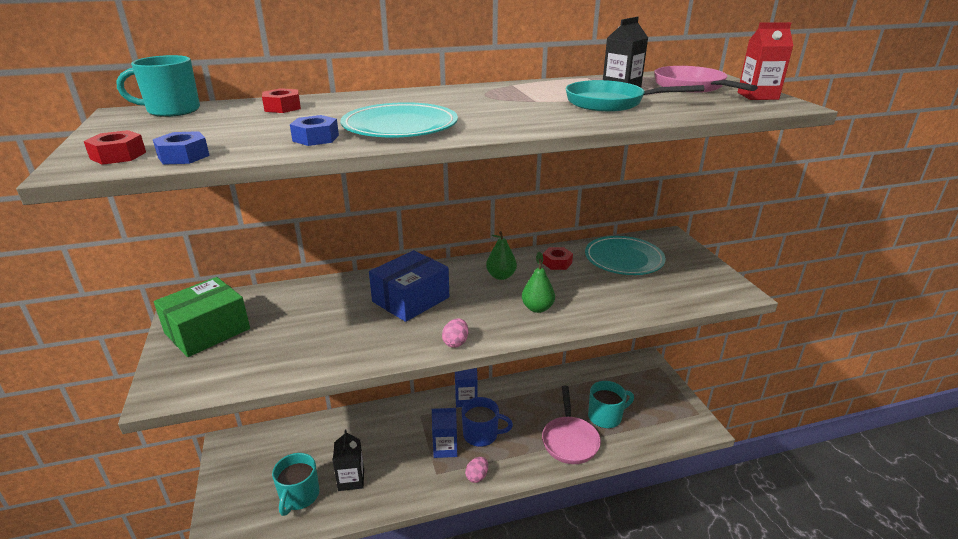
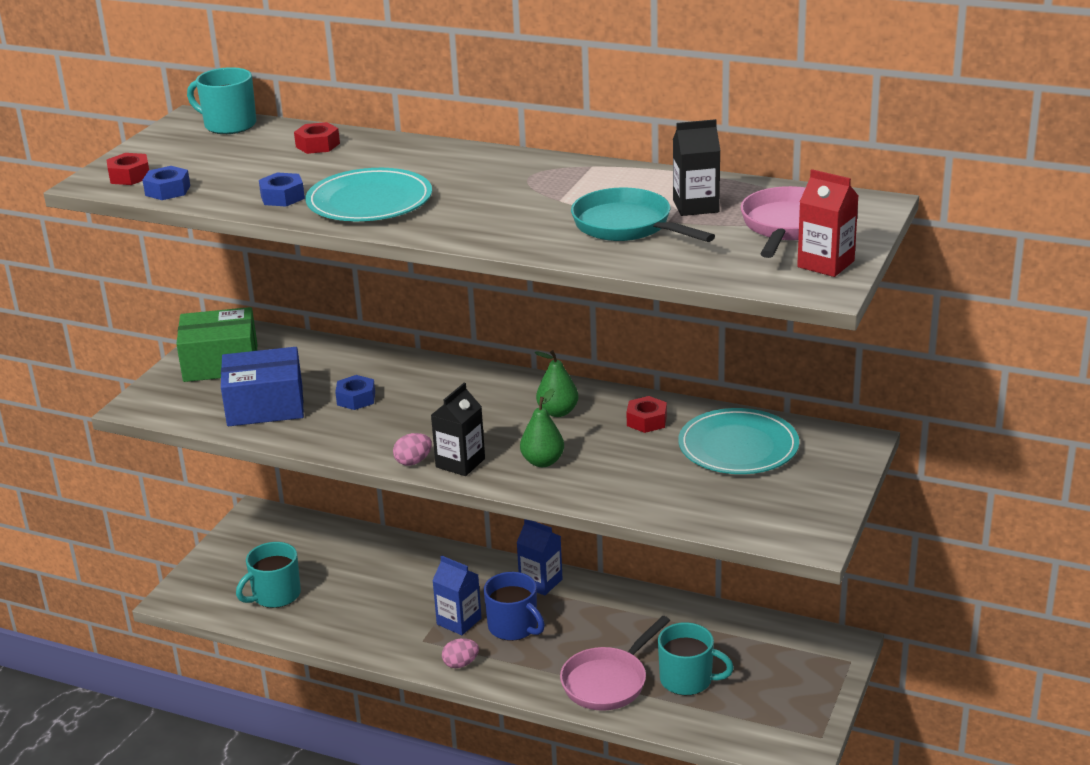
camera: 40 degrees right, 0 degrees up
(351, 479) = (335, 604): black carton -> black carton (460, 463)
(355, 316) = (356, 399): none -> blue nut
(411, 299) = (429, 402): blue box -> blue box (265, 405)

